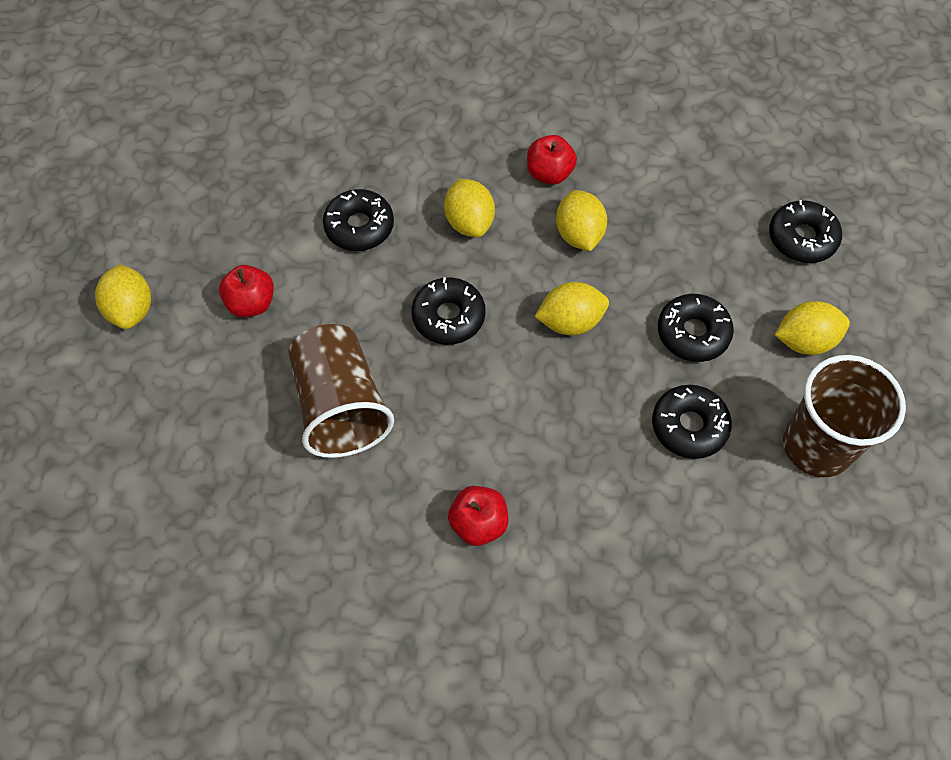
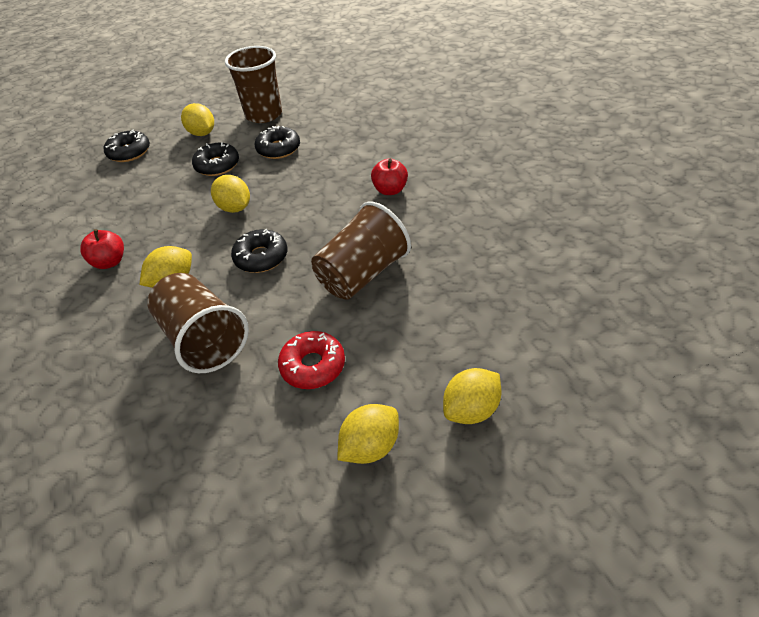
camera: 115 degrees left, 15 degrees down
(251, 303) = (313, 366): red apple -> red donut
(359, 227) = (204, 339): black donut -> brown cup
(579, 234) = (162, 229): yellow lemon -> yellow lemon (471, 409)

